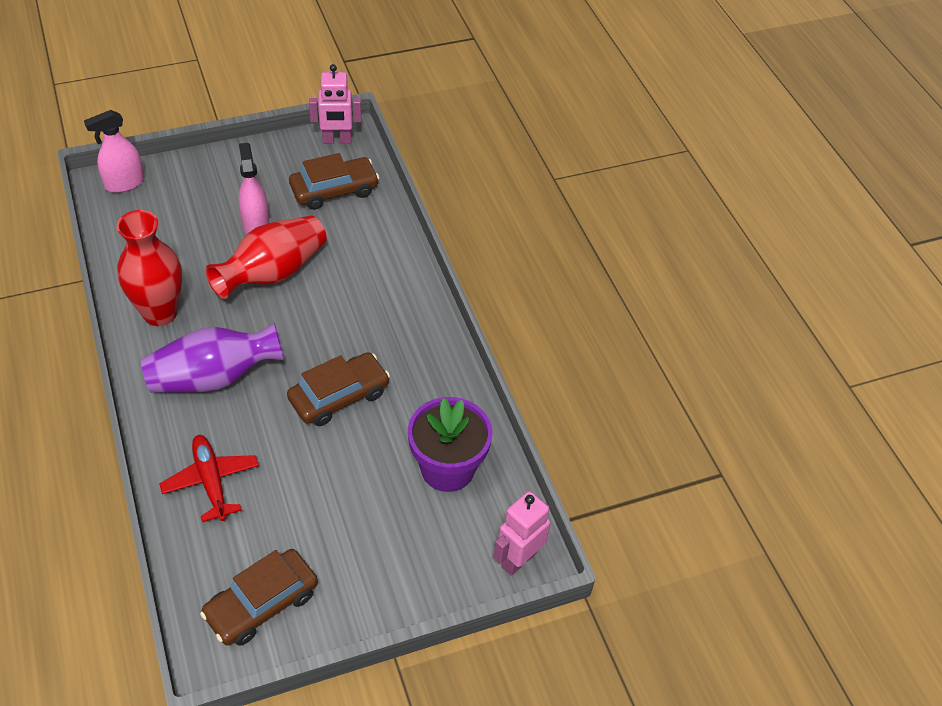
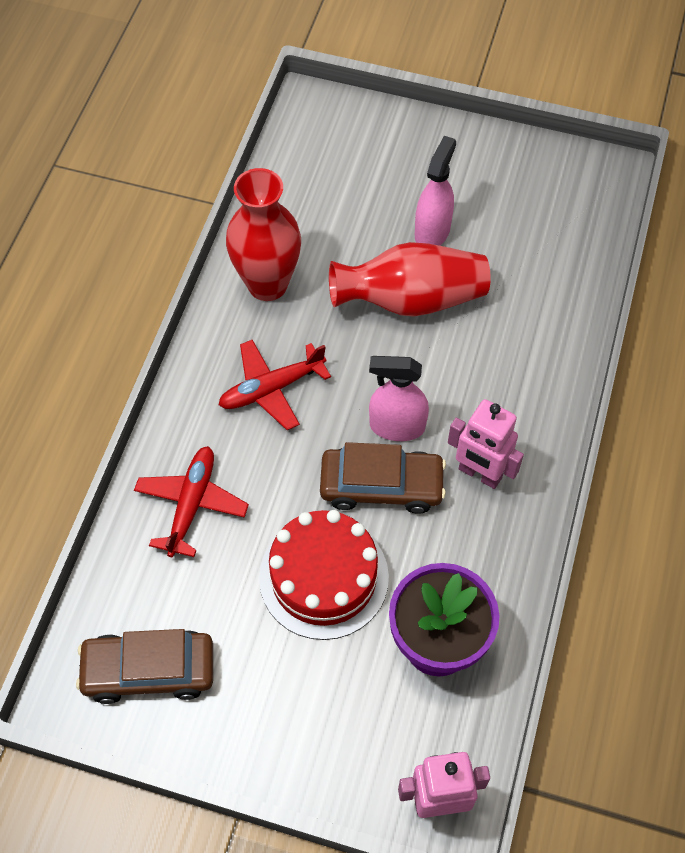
camera: 40 degrees right, 10 degrees up
(124, 183) = (330, 114): pink spray bottle -> pink spray bottle (397, 426)
(214, 377) = (271, 389): purple vase -> red plane
(334, 190) = (546, 233): brown car -> none
(337, 140) = (591, 171): pink robot -> pink robot (479, 474)
(342, 473) = (323, 577): none -> red cake

